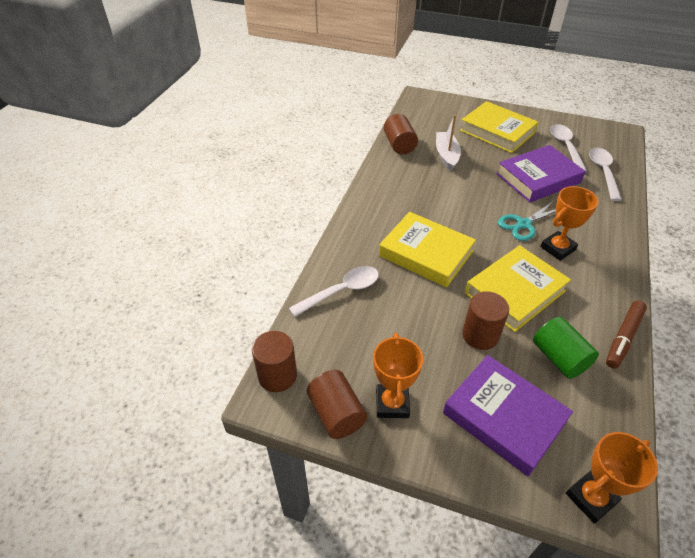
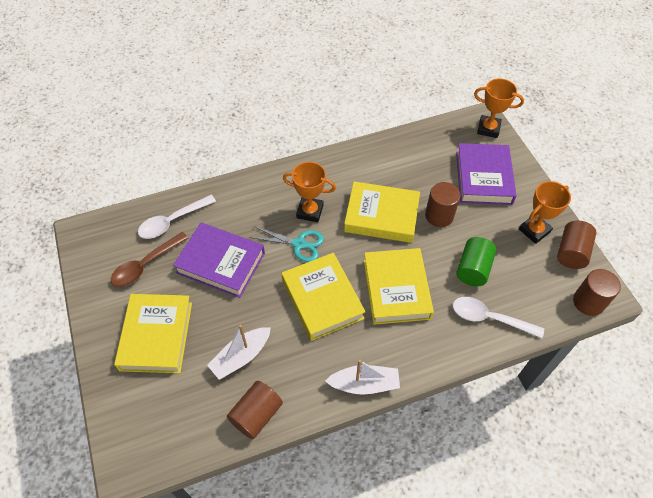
camera: 130 degrees left, 10 degrees up
(368, 194) = (364, 384): none -> white boat
(456, 210) = (322, 299): none -> yellow book
(559, 358) = (415, 171): green cylinder -> green cylinder (473, 269)
(565, 147) = (145, 265): white spoon -> brown spoon
(623, 338) = (367, 149): brown marker -> none

